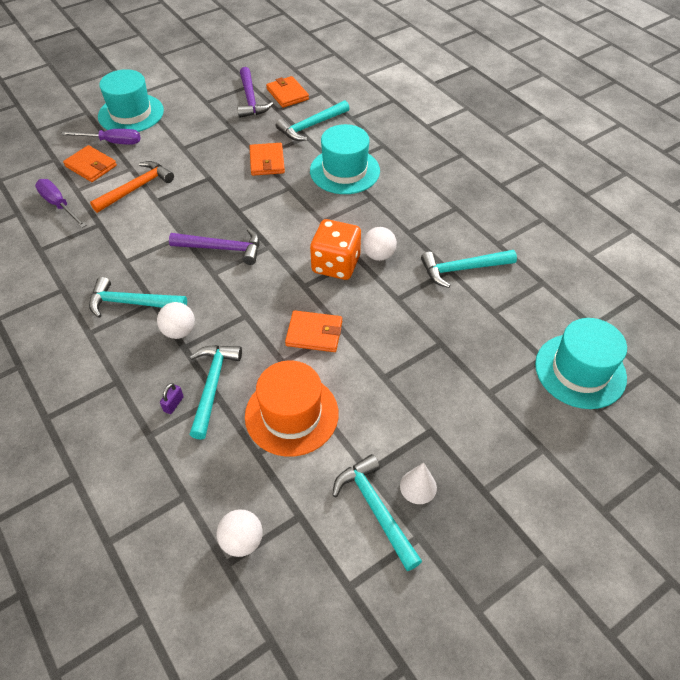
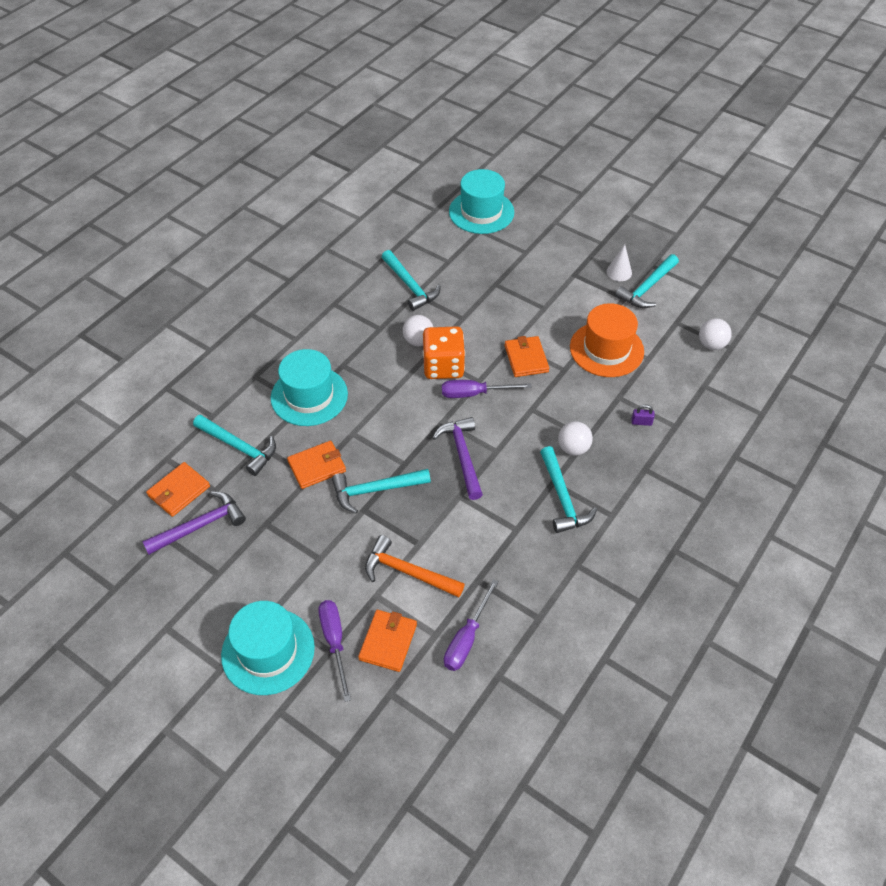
camera: 110 degrees left, 0 degrees up
(212, 386) = (611, 404): turquoise hammer -> turquoise hammer (375, 490)
(289, 277) = (474, 393): none -> purple screwdriver

